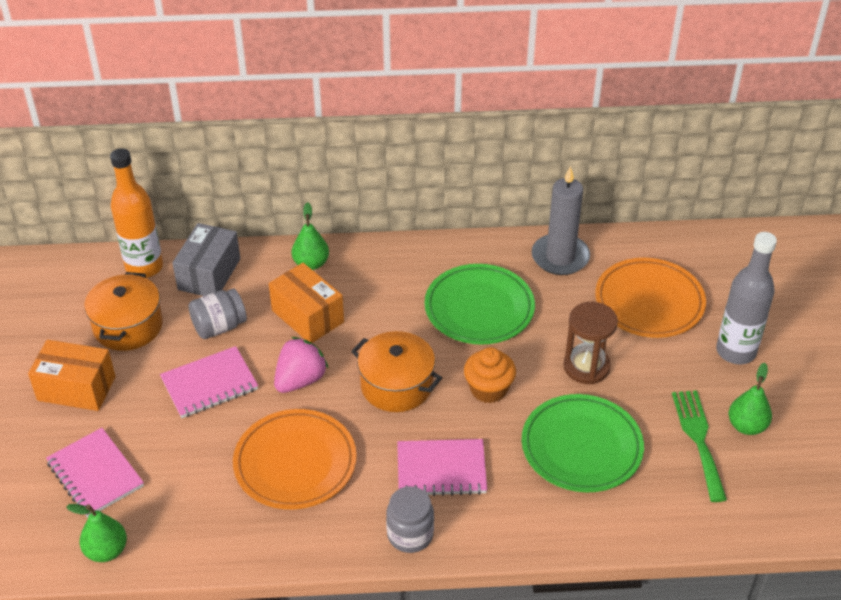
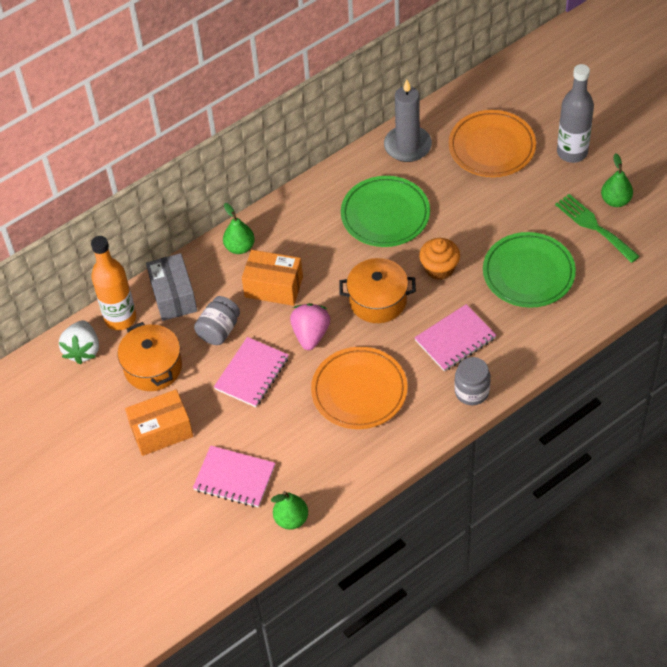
camera: 30 degrees left, 10 degrees up
(85, 276) = (83, 350): none -> white strawberry
(586, 367) = (488, 217): brown hourglass -> none

